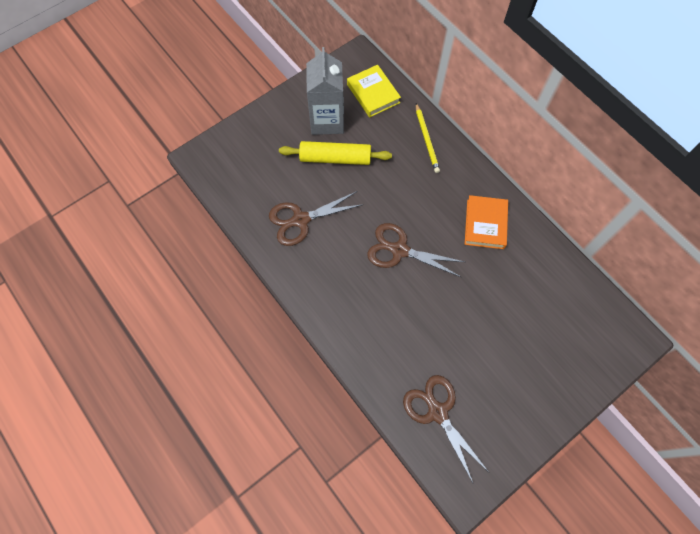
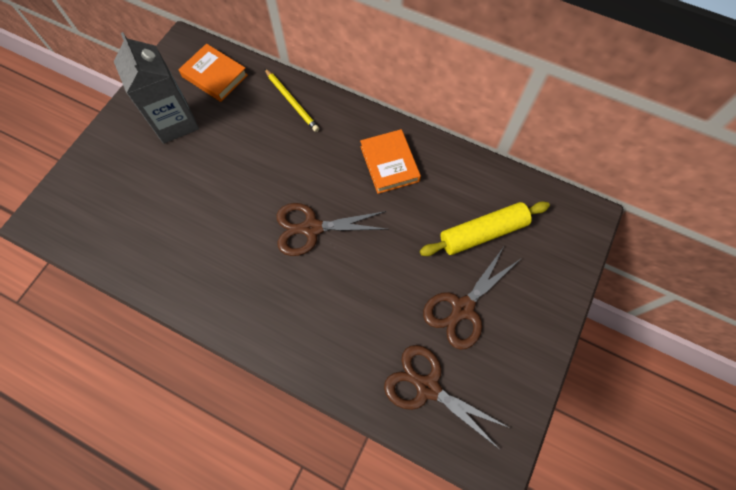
camera: 25 degrees left, 0 degrees up
(301, 220) = (188, 241): brown scissors -> brown scissors (463, 308)
(335, 158) = (200, 158): yellow rolling pin -> yellow rolling pin (482, 233)
(373, 93) = (215, 76): yellow book -> orange book

